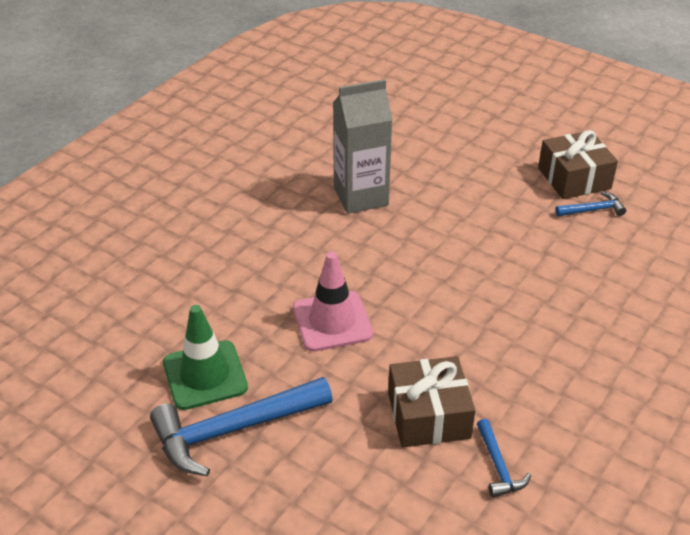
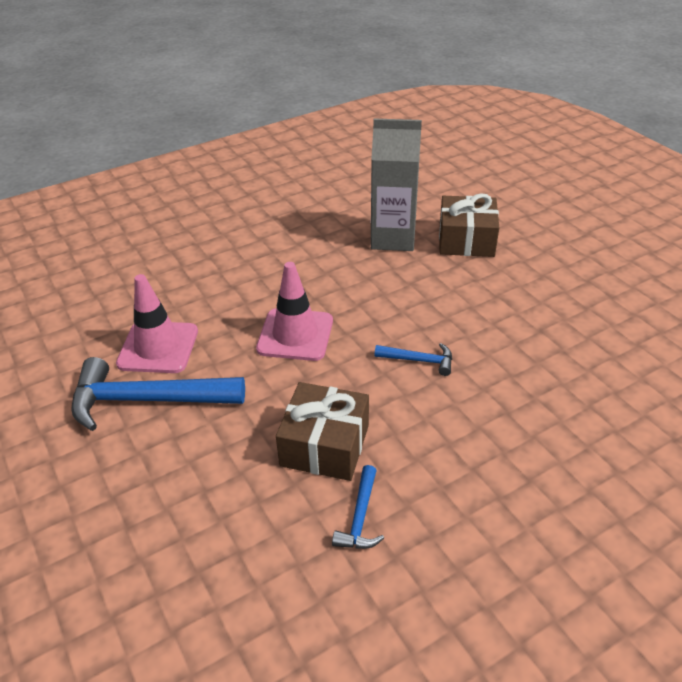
camera: 25 degrees right, 0 degrees up
(205, 375) = (158, 347): green traffic cone -> pink traffic cone
(574, 178) = (613, 270): brown gift -> brown gift (466, 240)
(593, 210) = (616, 304): blue hammer -> blue hammer (419, 360)

